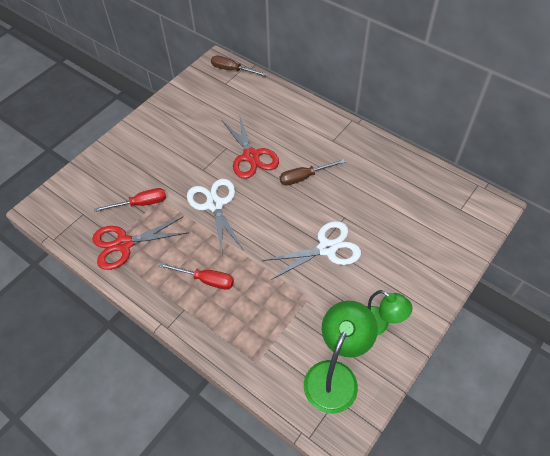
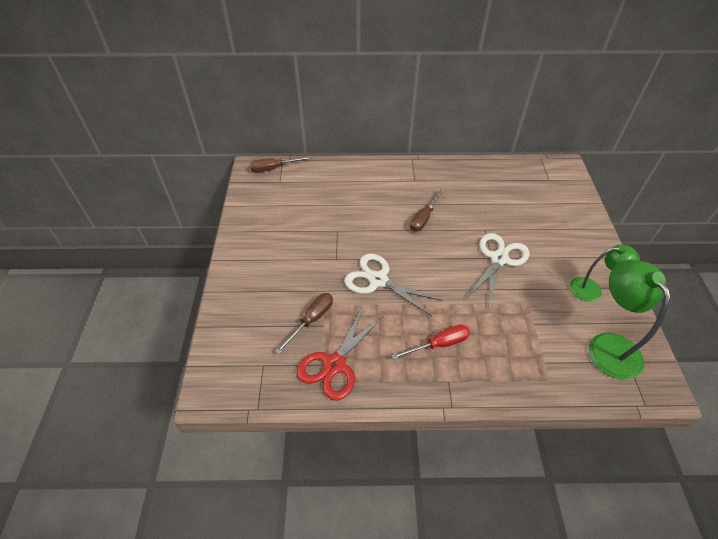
camera: 40 degrees left, 5 degrees down
(141, 204) = (311, 320): red screwdriver -> brown screwdriver
(251, 156) = (365, 225): red scissors -> none

